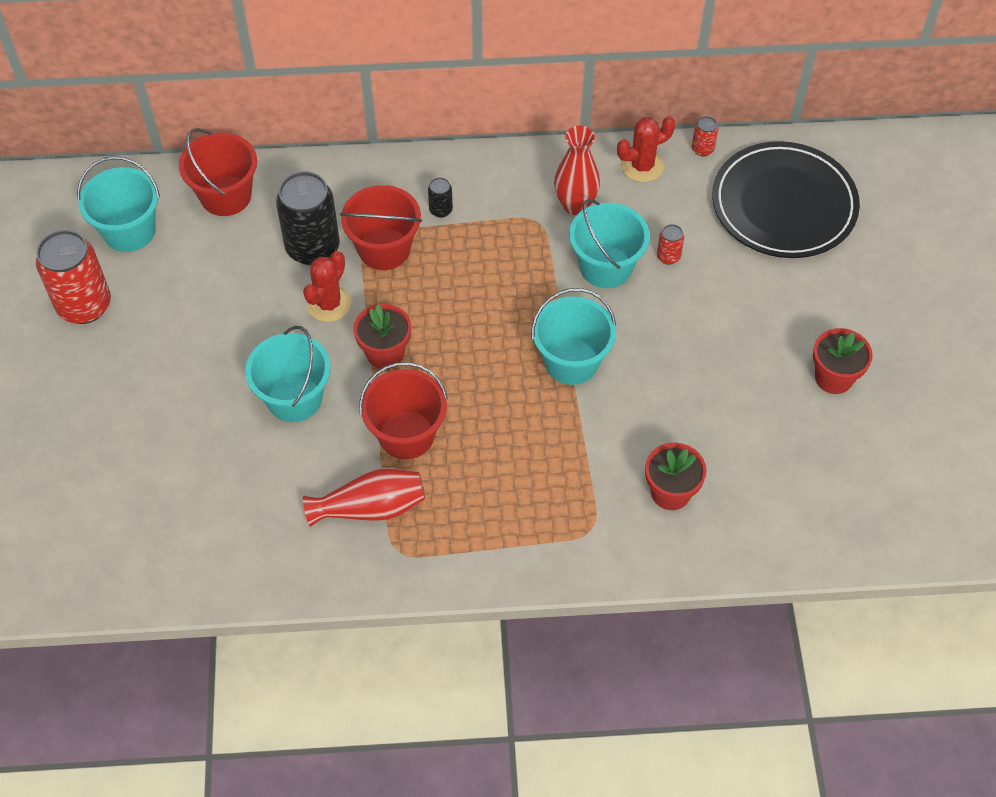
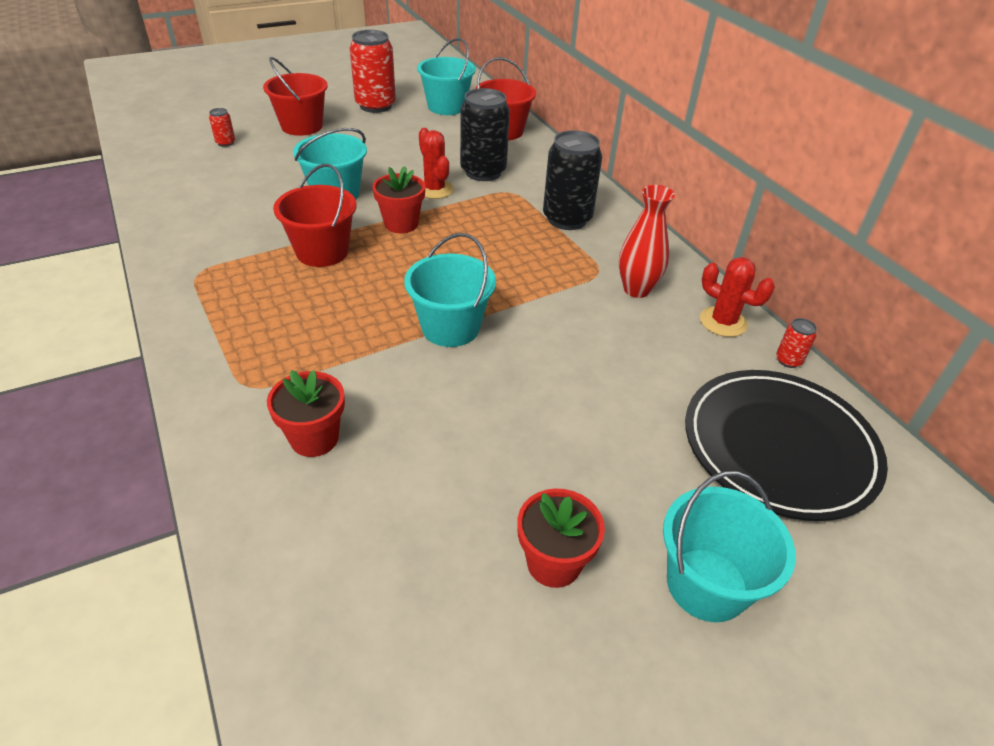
camera: 65 degrees right, 15 degrees down
(329, 304) = (434, 189): red cactus -> red cactus turned 60 degrees clockwise
(370, 508) = (240, 250): red vase -> none
(384, 249) = (506, 202): red bucket -> red bucket (302, 126)
(441, 210) = (567, 219): black can -> black can, size x2.28
(606, 267) = (579, 325): turquoise bucket -> turquoise bucket (706, 584)
(668, 257) = (626, 366): red can -> red can (225, 143)

